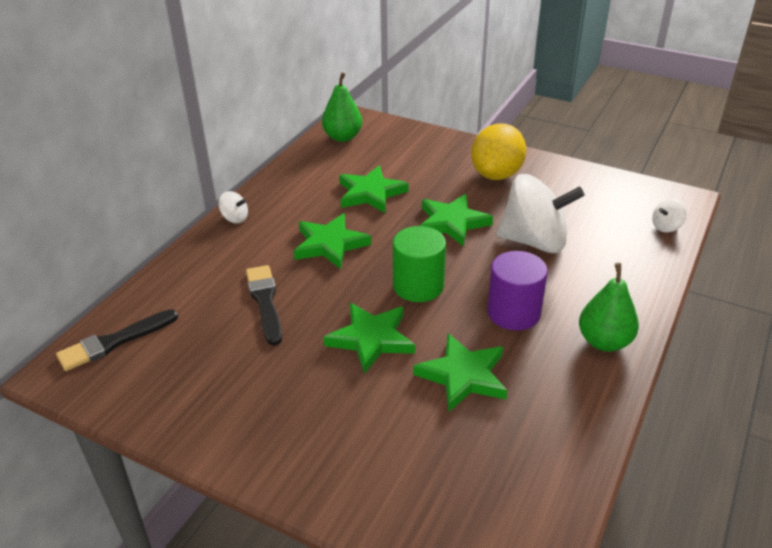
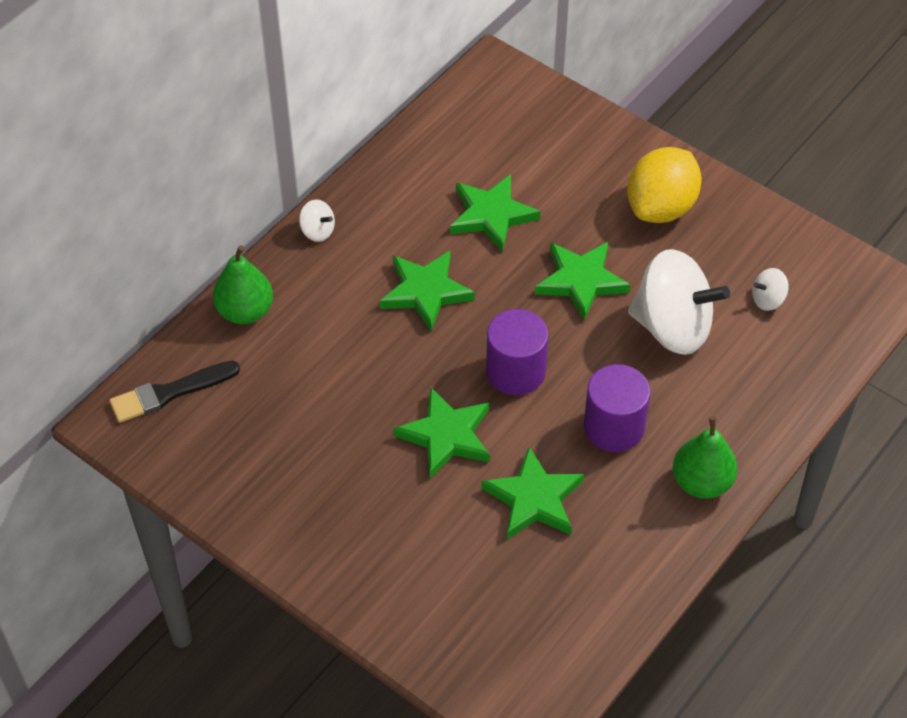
camera: 10 degrees right, 15 degrees up
(265, 301) = (338, 365): black brush -> none
(342, 137) = (476, 106): green pear -> green pear (245, 311)
(418, 286) = (515, 371): green cylinder -> purple cylinder
(666, 227) = (844, 330): white spinning top -> white spinning top (768, 300)

